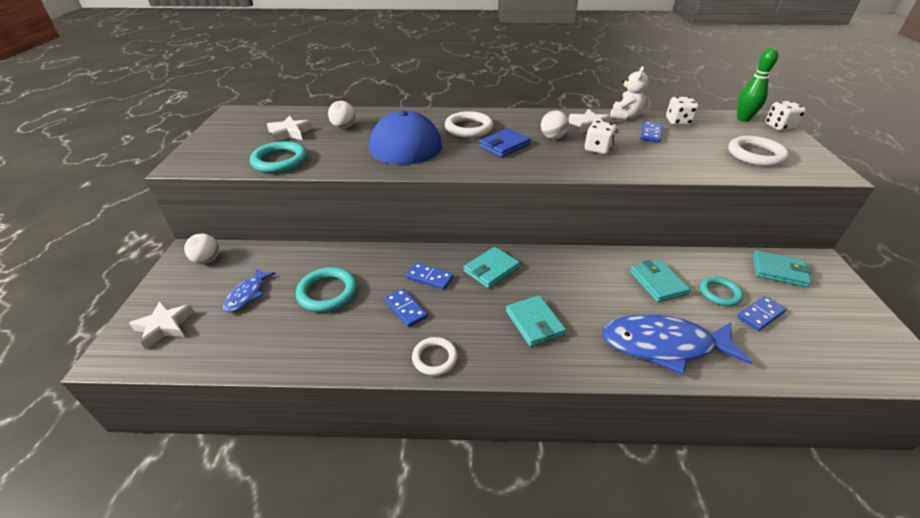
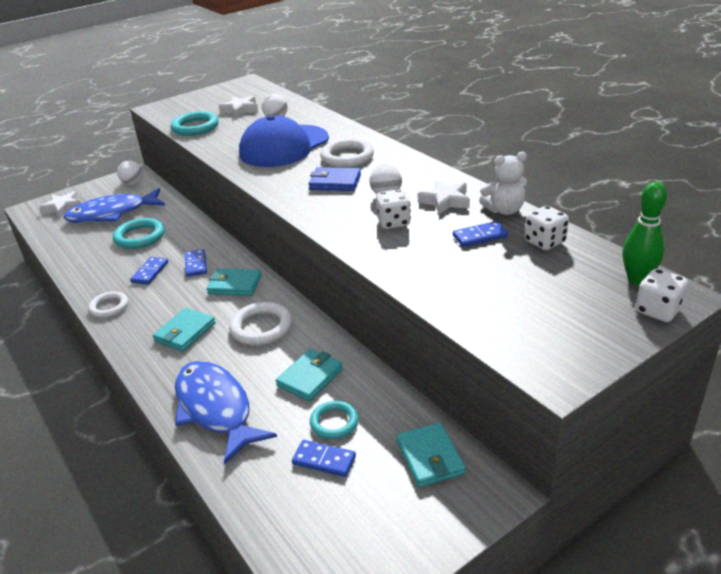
camera: 55 degrees right, 5 degrees down
(247, 295) = (112, 214): blue fish -> blue fish, size x1.95
(755, 155) = (525, 312): white ring -> white ring (261, 327)

